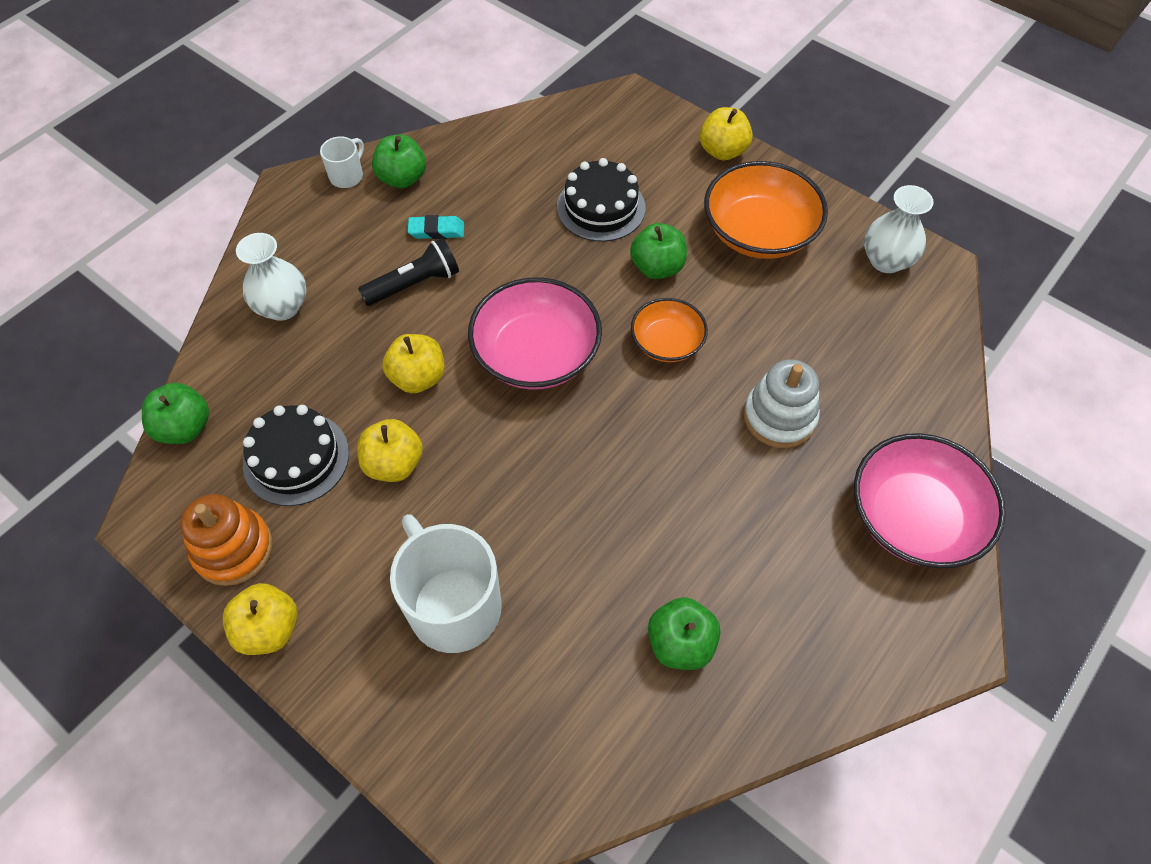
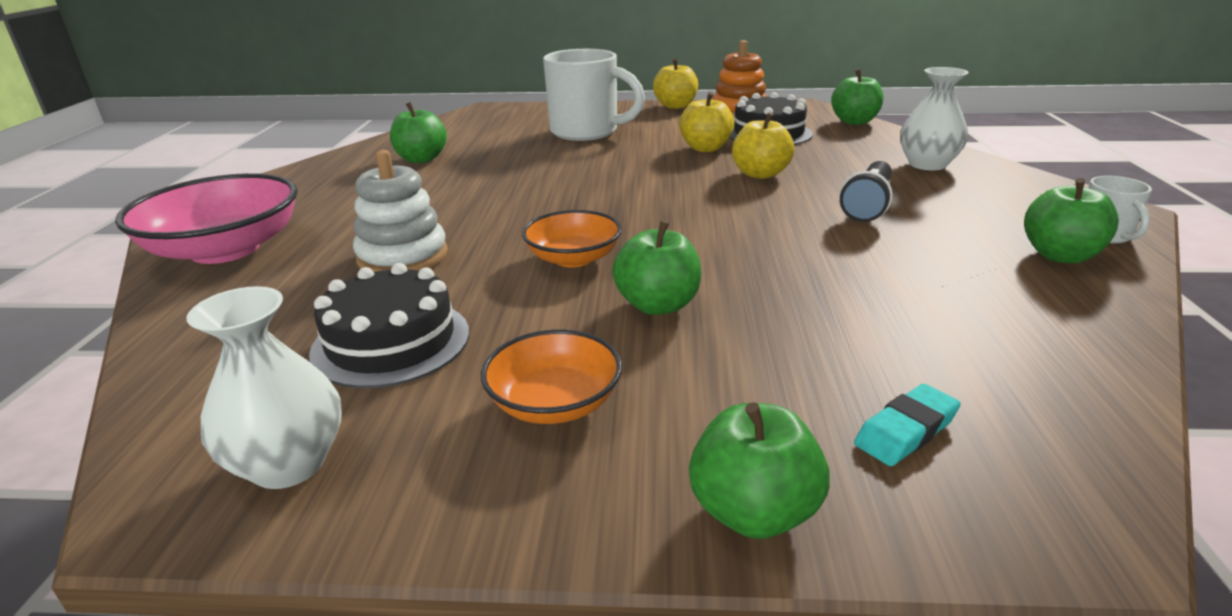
camera: 145 degrees right, 30 degrees down
(436, 230) = (931, 237): turquoise eraser -> turquoise eraser (906, 431)
(536, 354) = (690, 211): pink bowl -> none
(601, 207) = (813, 329): black cake -> black cake (391, 342)
(722, 151) = (753, 512): yellow apple -> green apple
(759, 232) = (554, 403): orange bowl -> orange bowl, size x0.59

